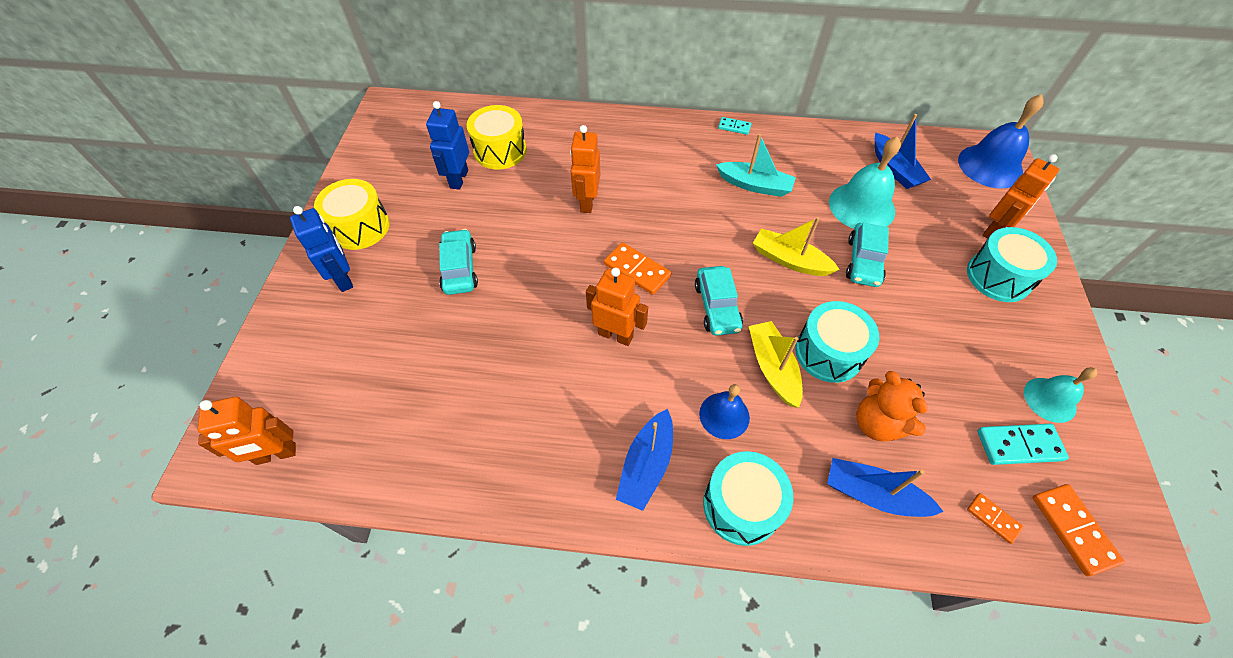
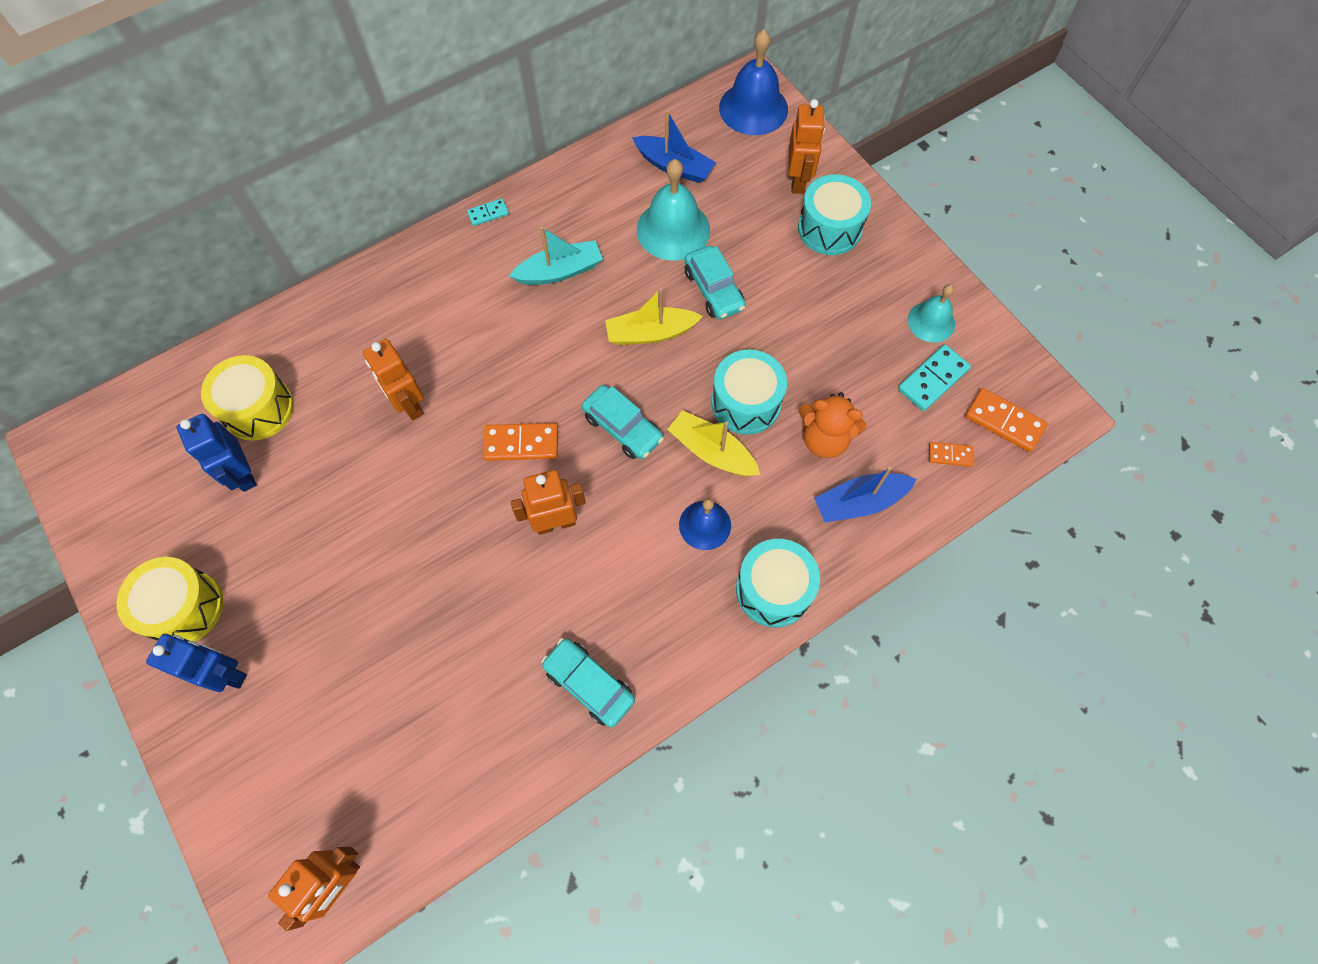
camera: 40 degrees left, 10 degrees up
(459, 268) = (342, 571): turquoise car -> turquoise car (589, 684)
(646, 465) = (677, 618): blue boat -> none

